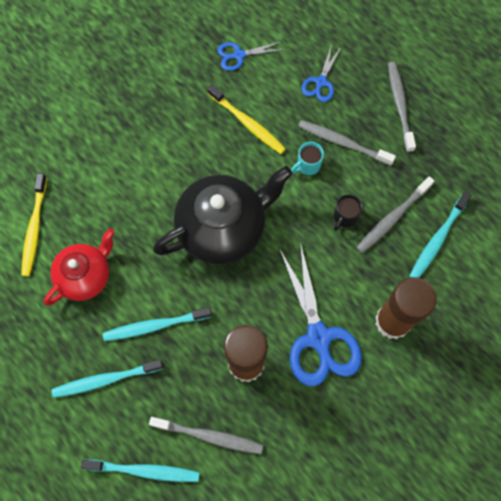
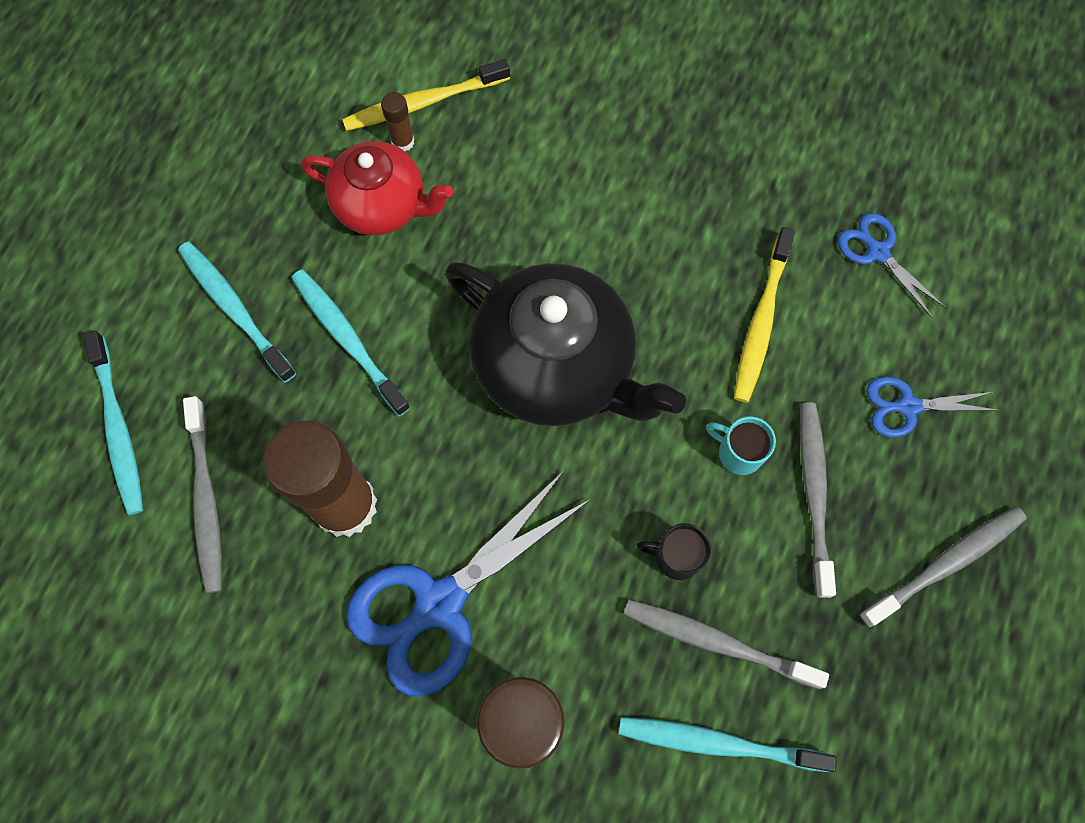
camera: 65 degrees right, 0 degrees up
(52, 249) = (402, 142): none -> brown glue stick

